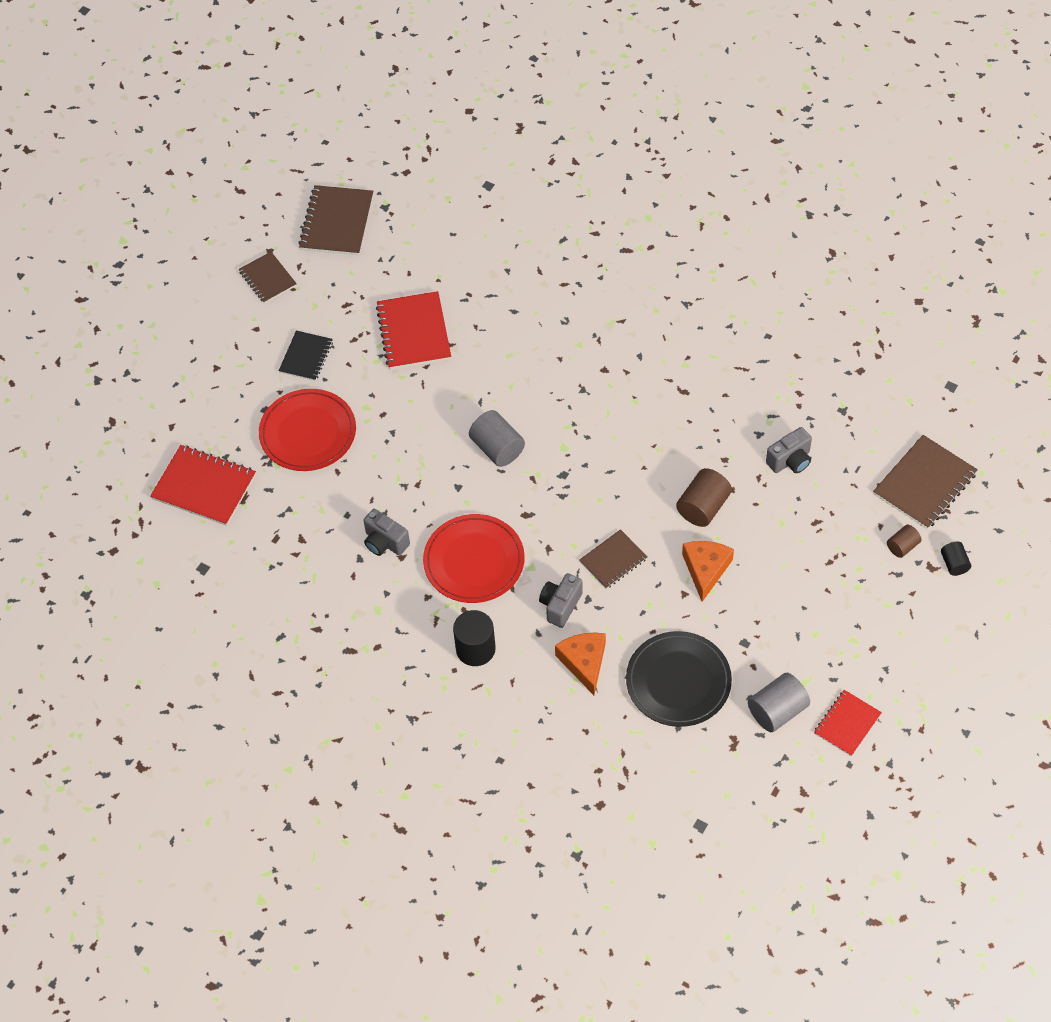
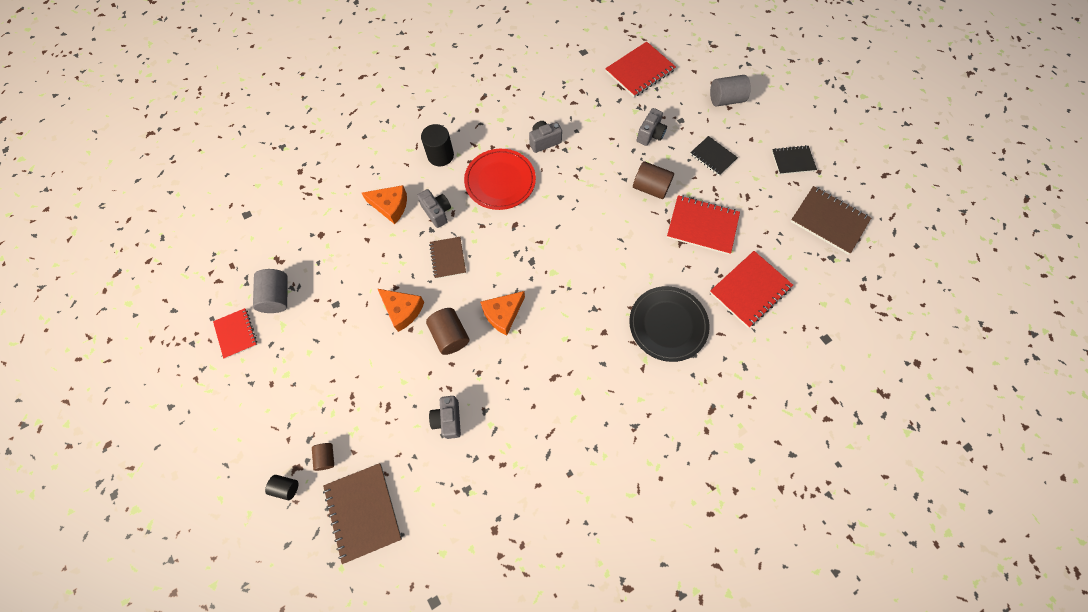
camera: 115 degrees right, 10 degrees up
(268, 278) = (793, 161): brown notebook -> black notebook
(308, 433) = (650, 135): red plate -> grey camera
(390, 401) = (650, 188): none -> brown cylinder
(470, 263) = (749, 290): none -> red notebook
(497, 448) = (576, 232): grey cylinder -> grey cylinder (725, 100)
(645, 470) = (503, 314): none -> orange cheese
(678, 681) = (340, 251): black plate -> black plate (668, 324)

